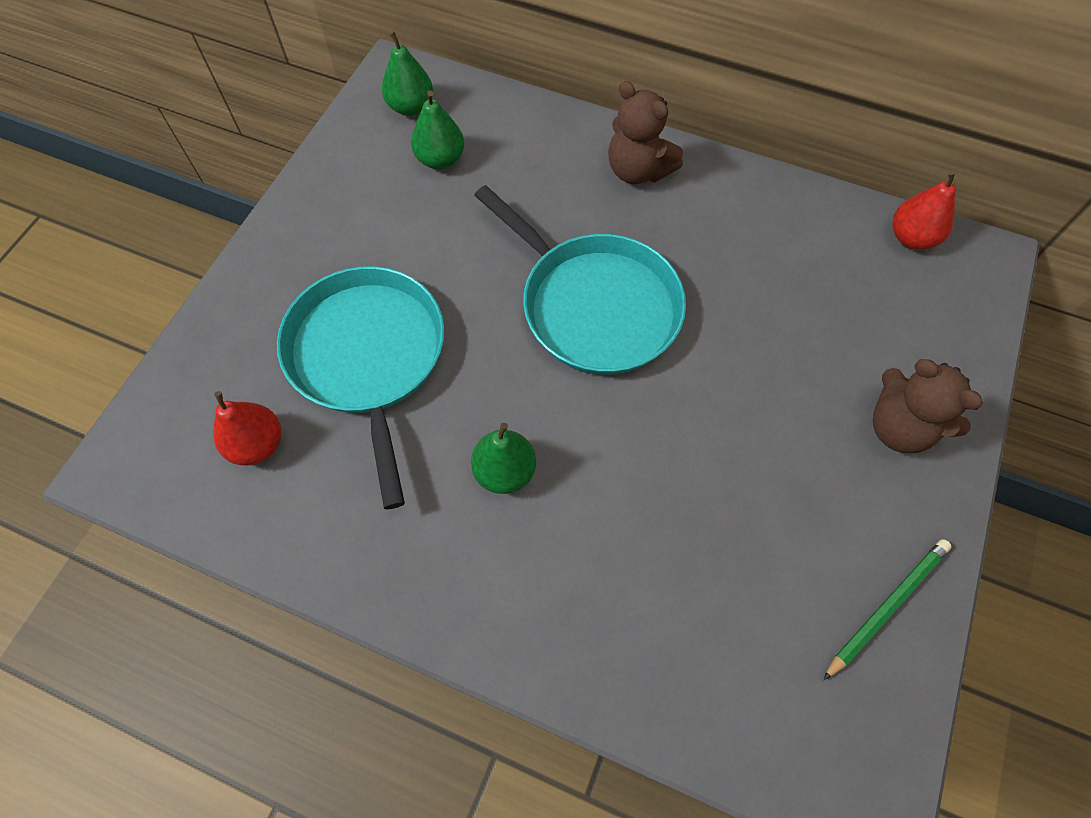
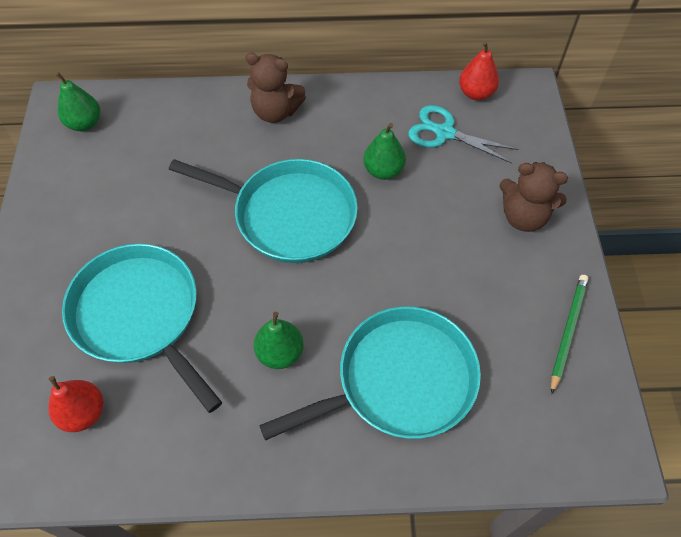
camera: 25 degrees left, 5 degrees down
(440, 159) = (126, 154): green pear -> green pear (383, 170)
(632, 570) = (399, 380): none -> turquoise pan
(843, 275) = (445, 133): none -> turquoise scissors

